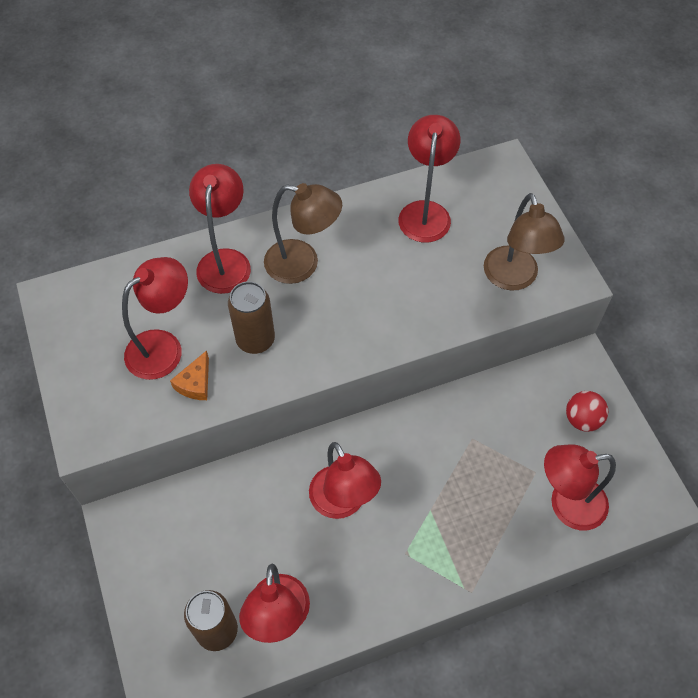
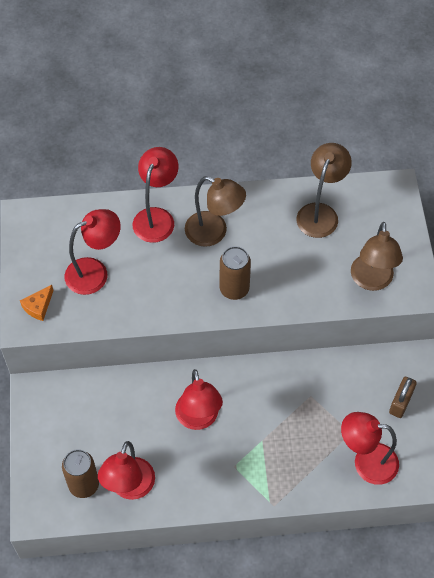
camera: 15 degrees right, 0 degrees up
(195, 383) = (111, 304): orange cheese -> orange cheese (38, 306)
(255, 340) = (162, 282): brown can -> brown can (234, 289)
(425, 212) = (320, 213): red lamp -> brown lamp
(582, 419) = (400, 402): red ball -> brown padlock

